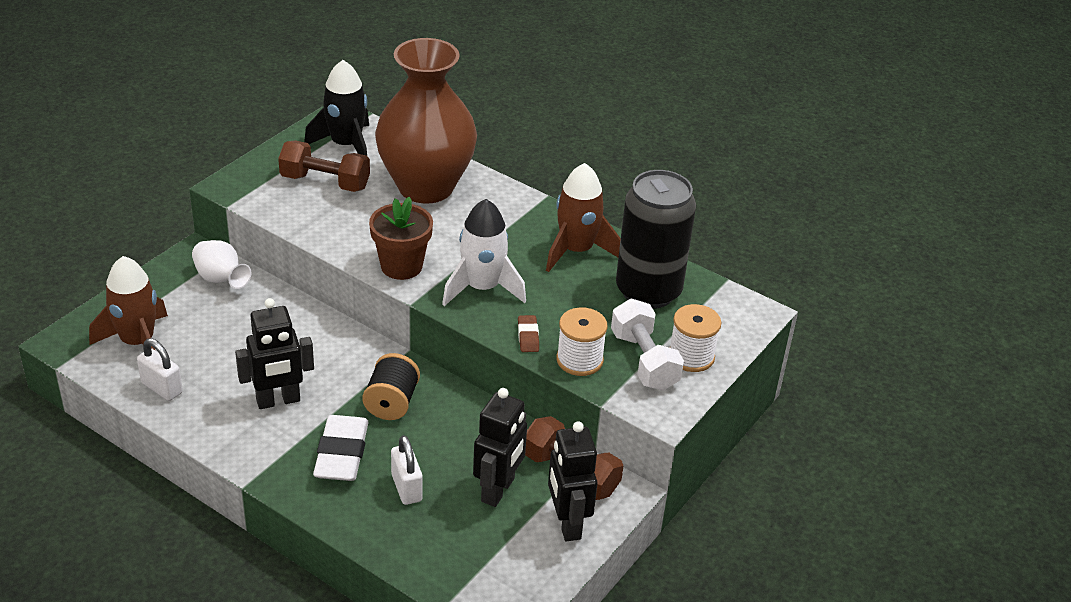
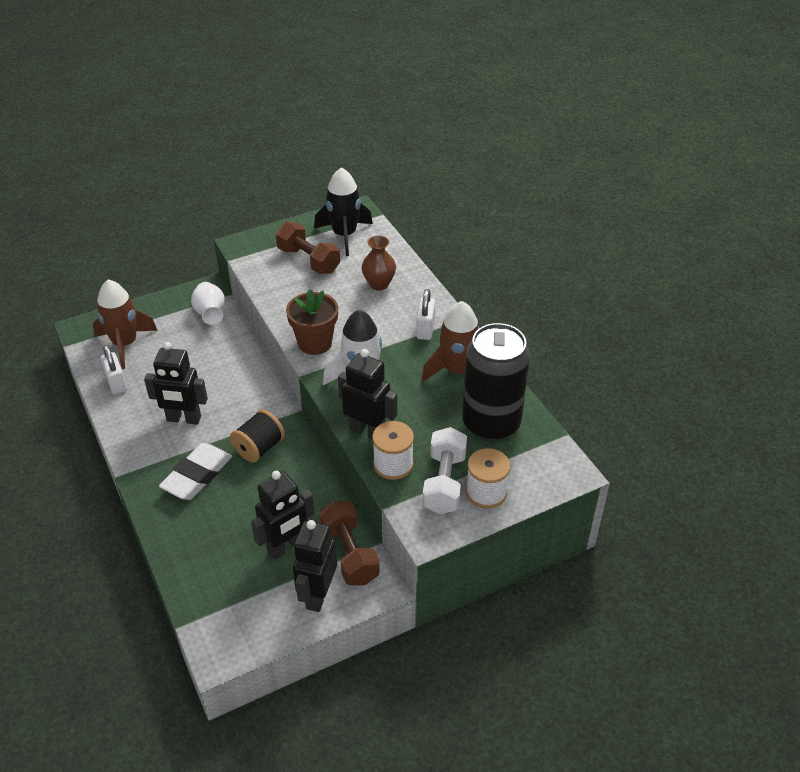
camera: 30 degrees right, 5 degrees up
(406, 488) = (222, 519): white padlock -> white padlock (425, 329)
(426, 187) = (379, 284): brown vase -> brown vase, size x0.42
(528, 337) = (367, 431): brown eraser -> black robot

